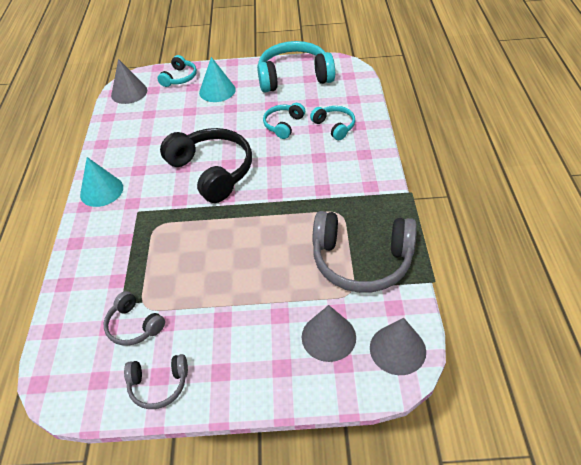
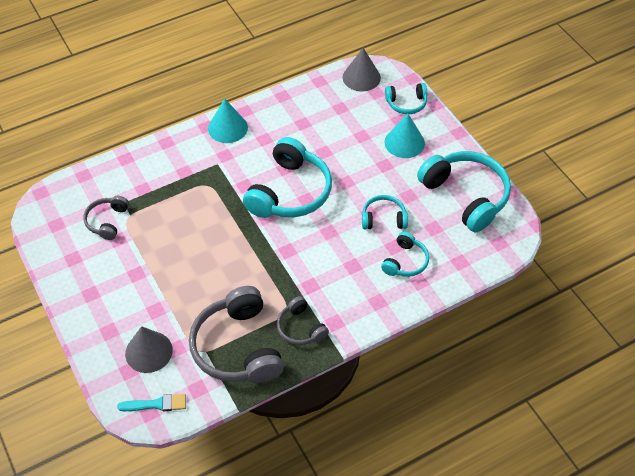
camera: 60 degrees right, 5 degrees up
(158, 385) = (65, 261): grey headphones -> grey headphones (300, 328)
(212, 171) = (290, 192): black headphones -> turquoise headphones
(397, 349) = (156, 404): grey cone -> turquoise brush

